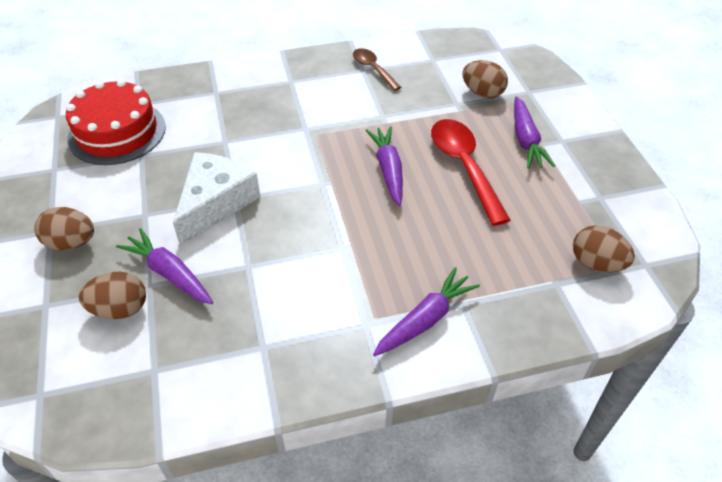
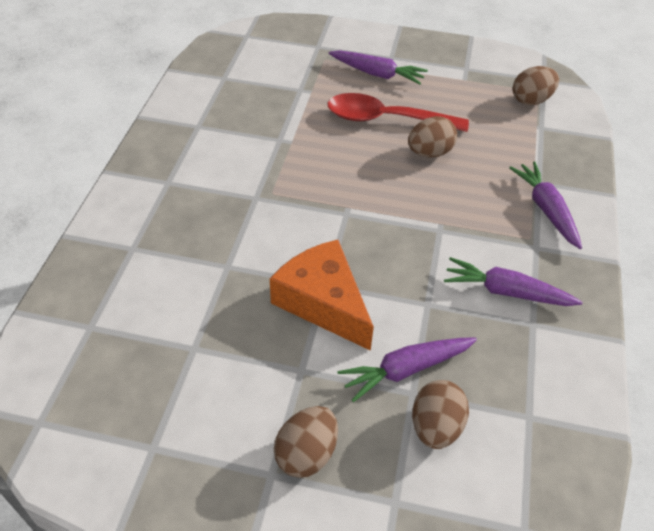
camera: 65 degrees left, 0 degrees up
(117, 132) = (131, 361): red cake -> none
(216, 203) = (323, 302): white cheese -> orange cheese
(373, 69) = (203, 119): brown spoon -> none
(388, 170) = (358, 164): purple carrot -> purple carrot (506, 292)
(482, 93) = (298, 70): brown egg -> brown egg (429, 153)

